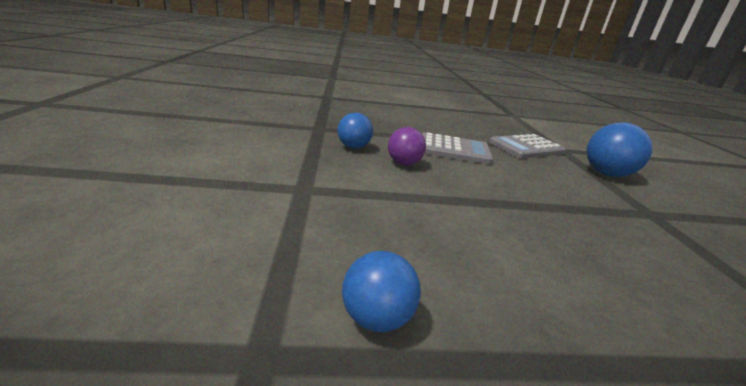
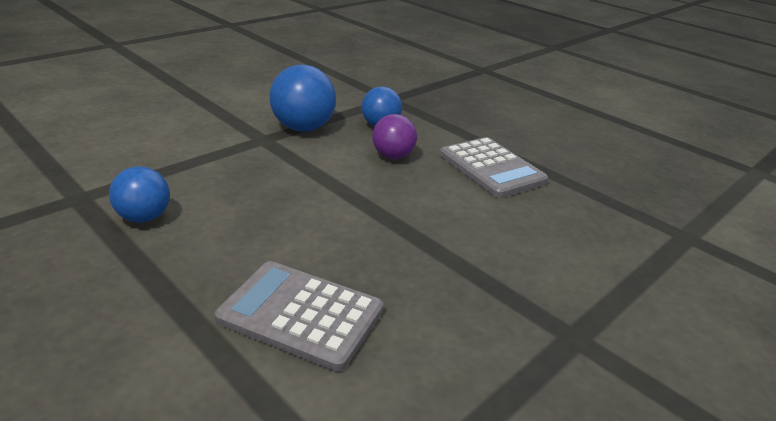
camera: 50 degrees right, 5 degrees up
(526, 147) = (620, 208): grey calculator -> grey calculator (301, 314)
(606, 174) = (664, 286): blue ball -> blue ball (303, 128)

